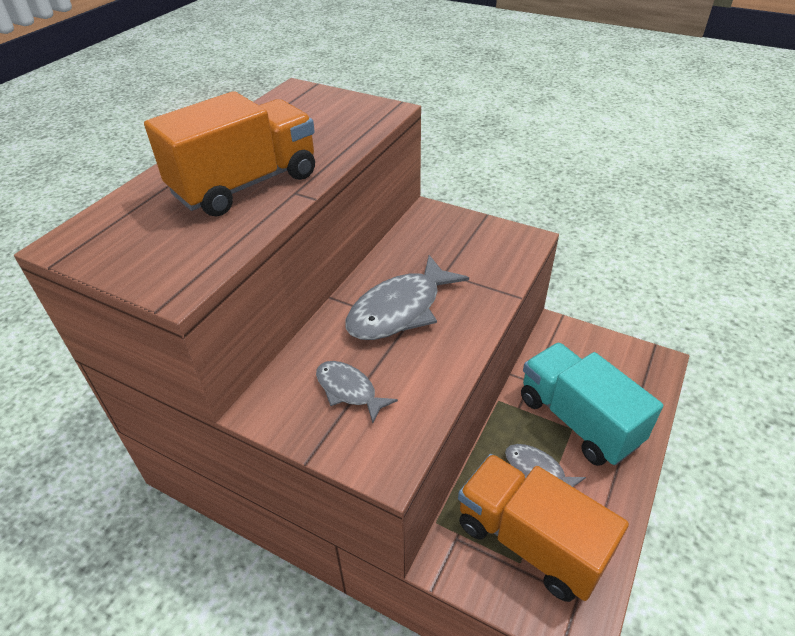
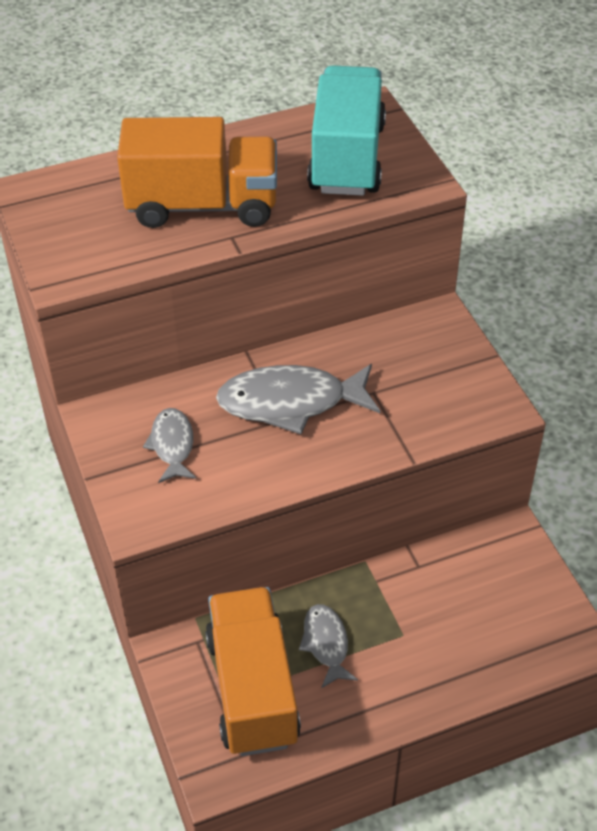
camera: 40 degrees right, 5 degrees up
(577, 420) = (418, 632): turquoise truck -> turquoise truck (346, 158)

